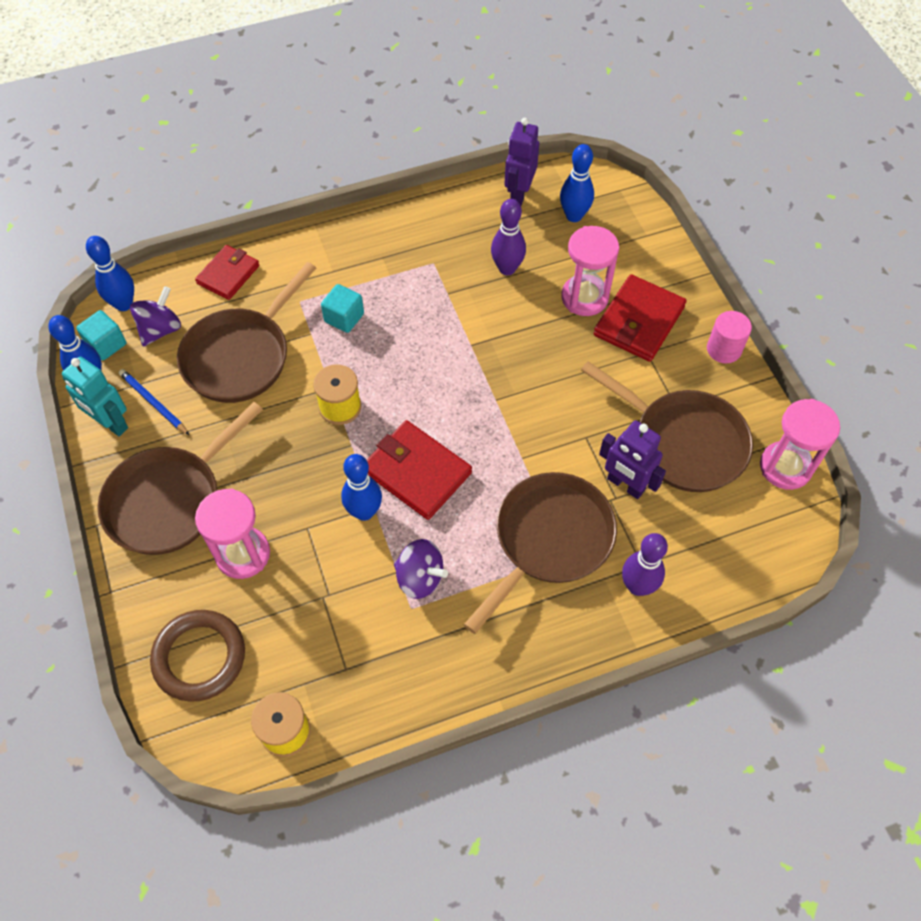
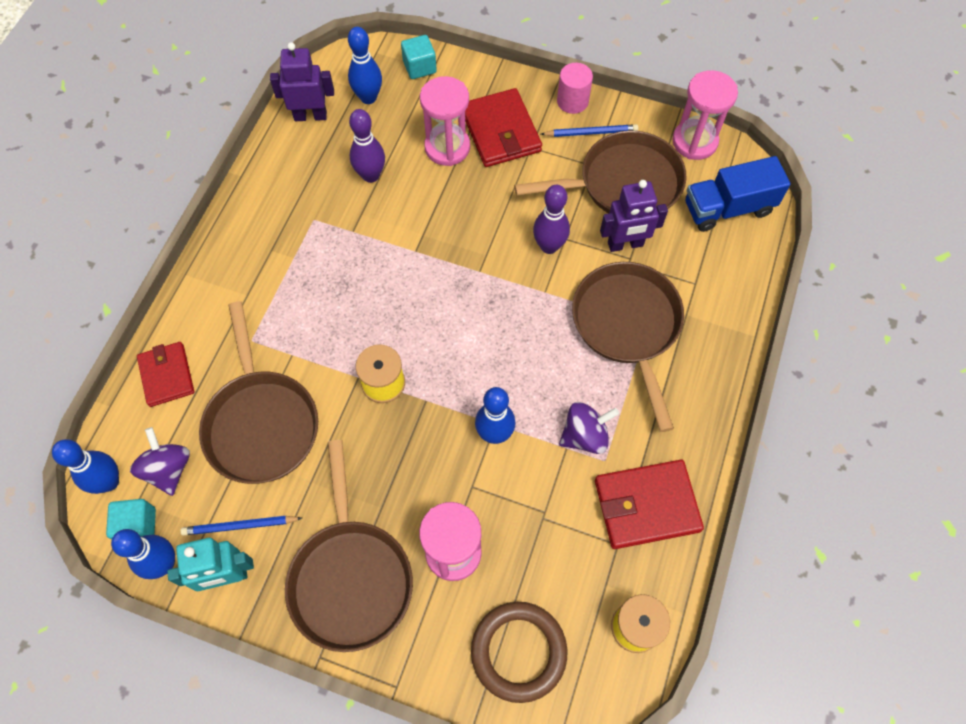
camera: 50 degrees left, 5 degrees up
(344, 318) = (301, 319): turquoise cube -> turquoise cube (419, 67)
(417, 472) = (493, 371): red wallet -> red wallet (646, 505)
(519, 194) = (310, 116): purple robot -> purple robot turned 120 degrees clockwise
(637, 586) = (709, 299): purple bowling pin -> purple bowling pin (549, 246)
(707, 384) = (591, 132): none -> blue pencil
(745, 539) = (728, 208): none -> blue truck

